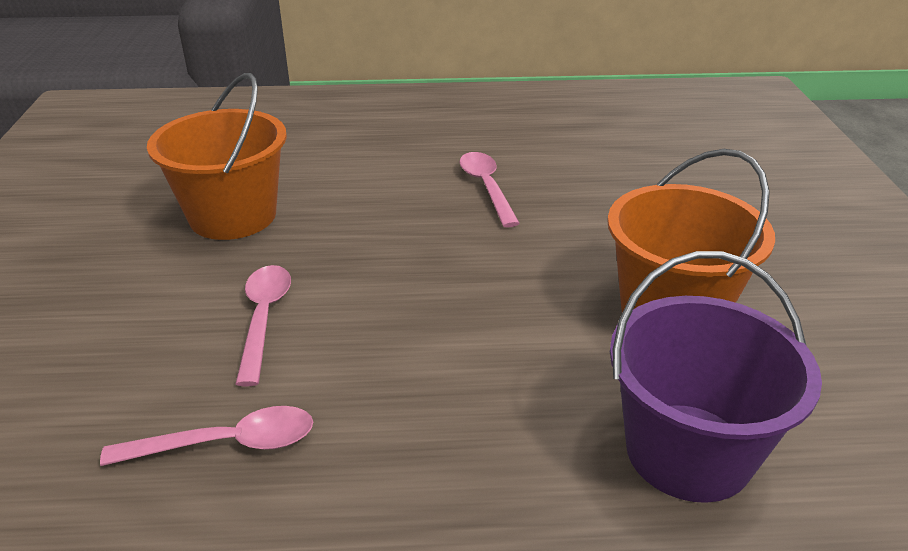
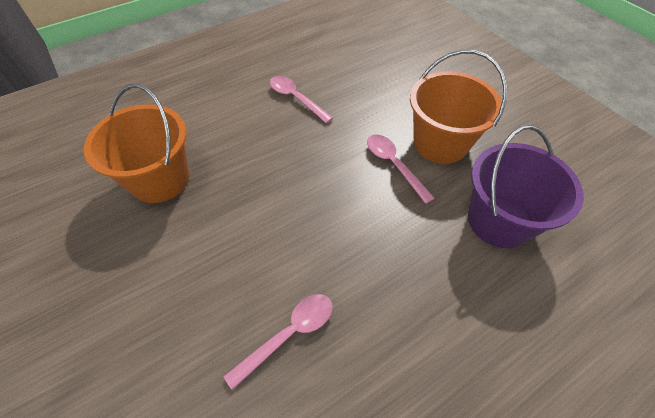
camera: 30 degrees left, 20 degrees up
(264, 318) = (241, 243): pink spoon -> pink spoon (393, 165)

